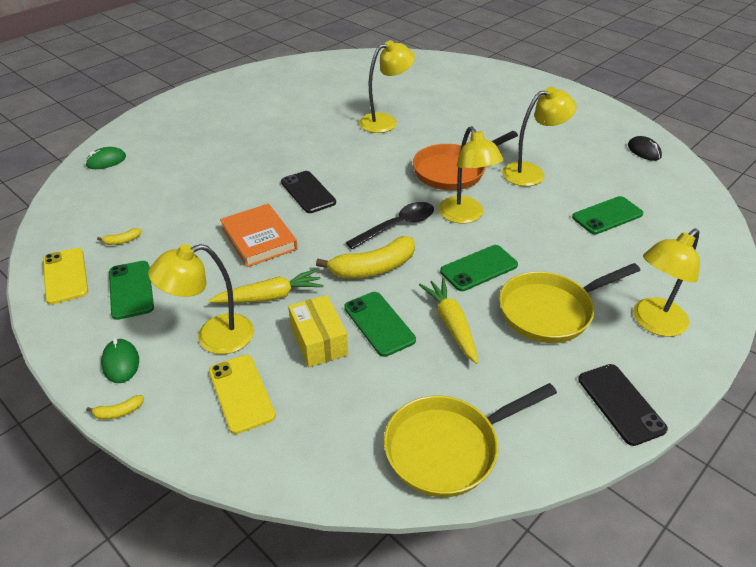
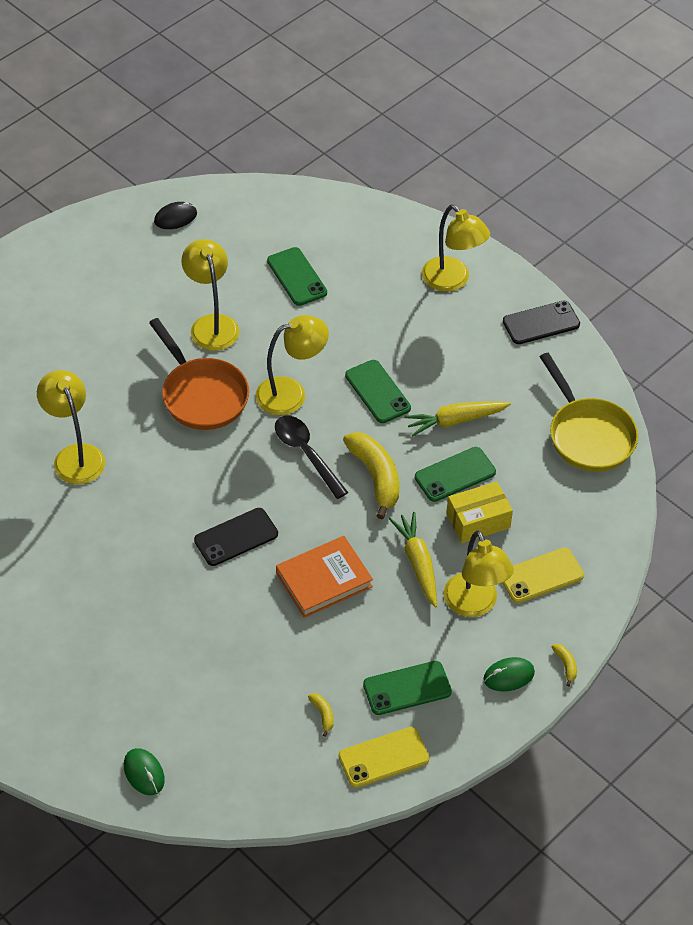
camera: 90 degrees left, 10 degrees up
(550, 311) = (437, 347): yellow pan -> none

